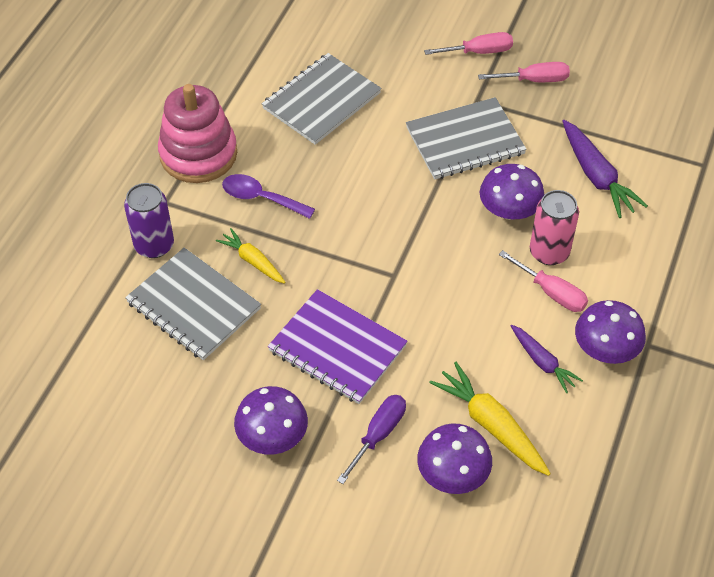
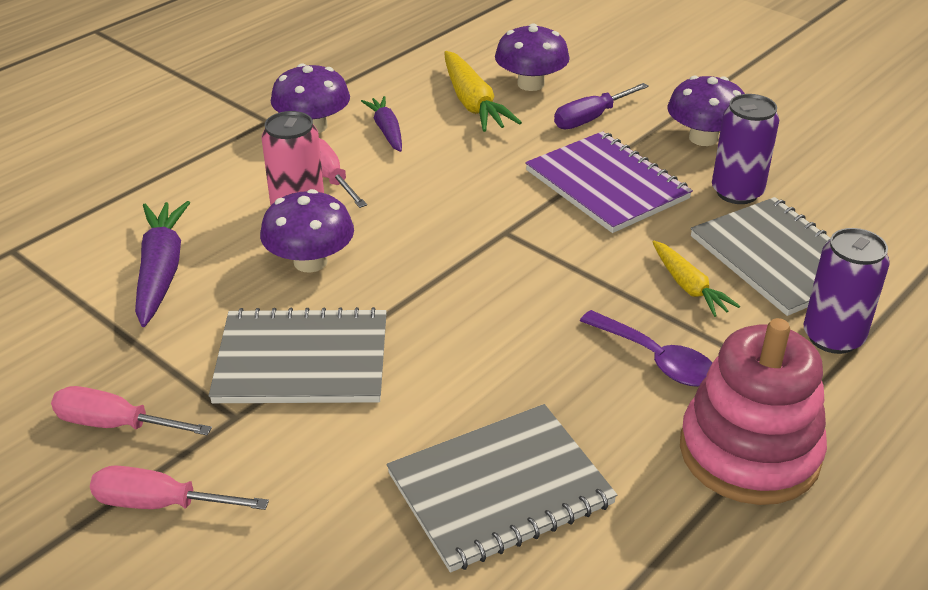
camera: 160 degrees left, 15 degrees down
(233, 370) = (737, 192): none -> purple can

